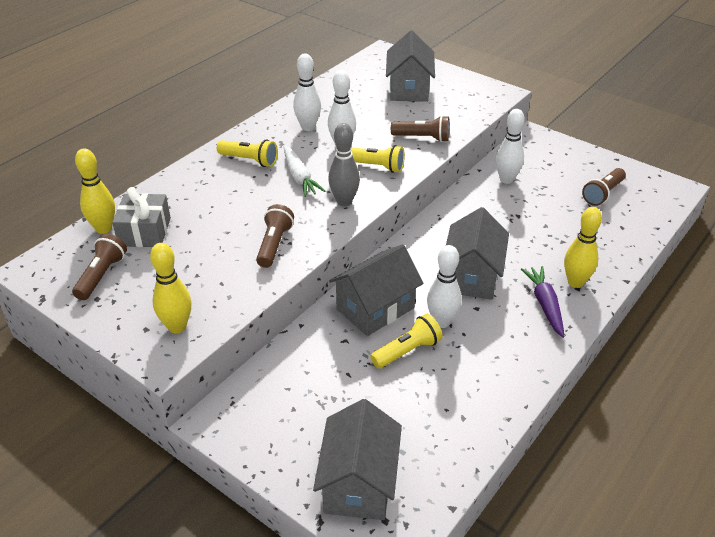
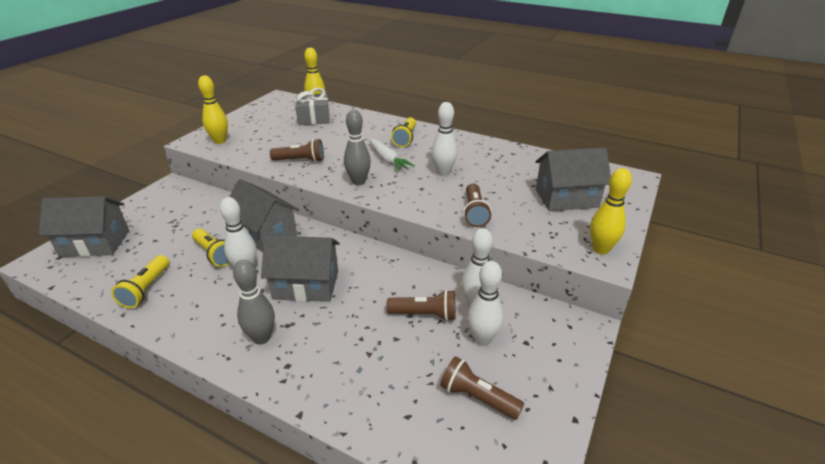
camera: 80 degrees right, 5 degrees down
(102, 275) = (271, 114): brown flashlight -> brown flashlight (425, 314)
(299, 177) = (388, 160): white carrot -> white carrot turned 90 degrees counterclockwise
(308, 127) = (464, 155): white bowling pin -> white bowling pin (482, 339)
(375, 166) = (414, 191): yellow flashlight -> yellow flashlight (146, 289)
(545, 305) = (261, 338): purple carrot -> grey bowling pin
(575, 282) = (296, 364): yellow bowling pin -> yellow bowling pin (600, 249)

